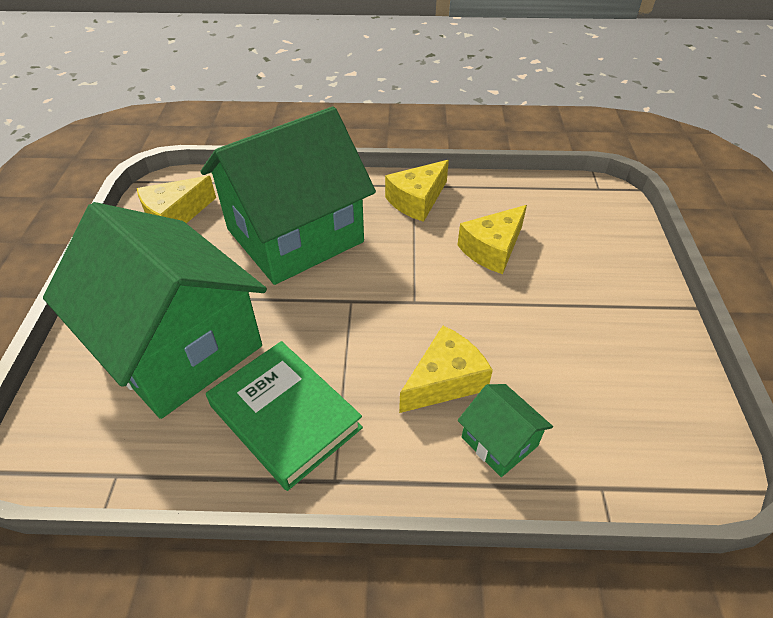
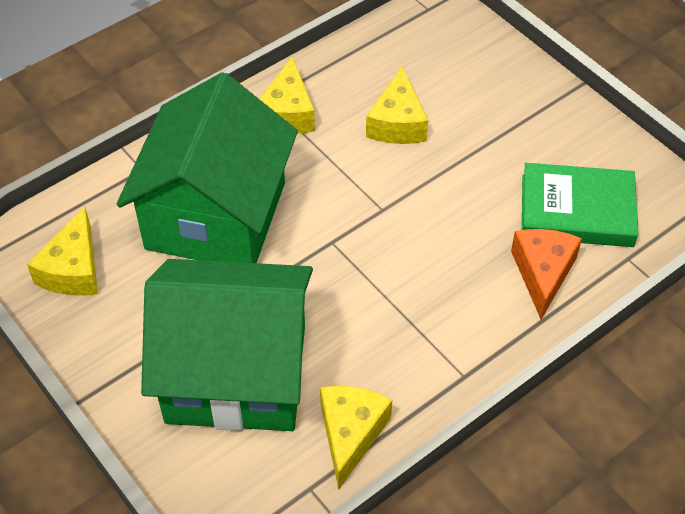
camera: 40 degrees left, 5 degrees up
(285, 417) = (383, 362): green book -> green book (577, 211)
(444, 380) = (467, 256): yellow cheese -> yellow cheese (350, 434)
(499, 441) = (542, 273): green house -> orange cheese

